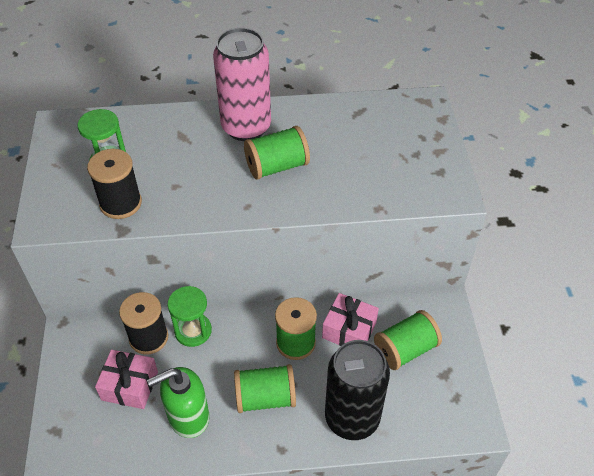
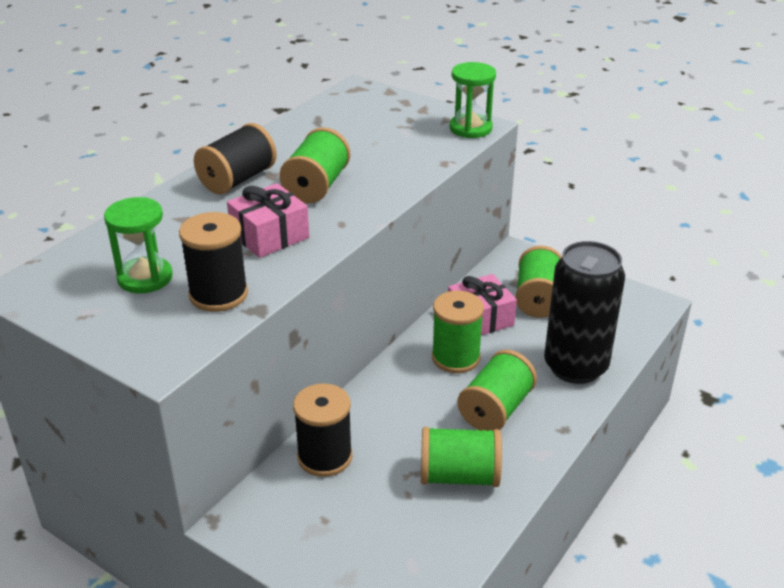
camera: 50 degrees left, 15 degrees down
(130, 385) = (370, 503): pink gift -> pink gift (269, 235)
(188, 416) = (459, 476): green soap dispenser -> green spool
(193, 331) = (357, 419): green hourglass -> green hourglass (470, 128)
(246, 127) = (238, 179): pink can -> black spool

